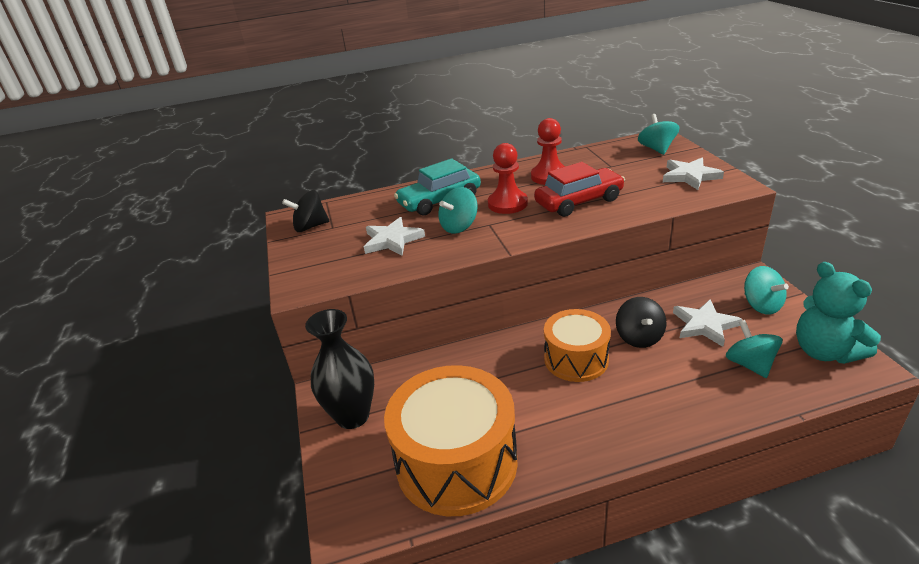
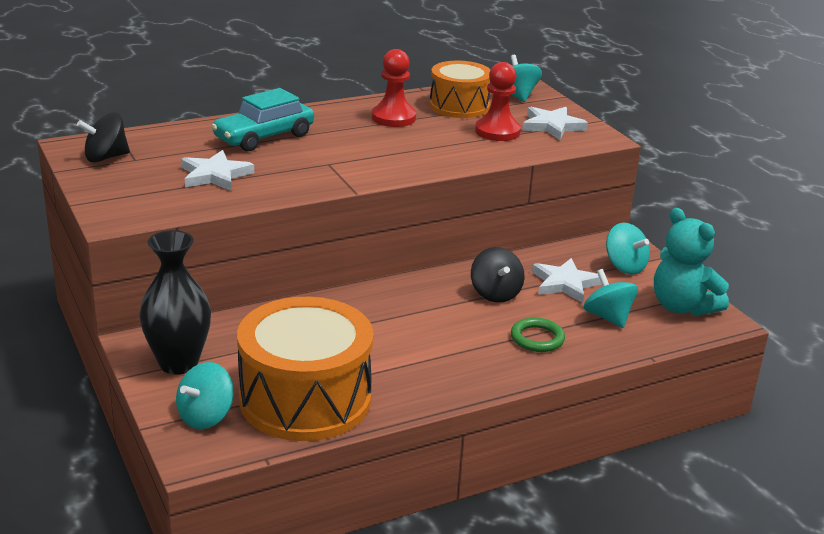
camera: 15 degrees left, 5 degrees down
(459, 226) = (293, 164): turquoise spinning top -> turquoise spinning top (206, 417)
(507, 204) = (347, 144): red pawn -> red pawn (497, 131)
(576, 359) = (427, 312): orange drum -> orange drum (459, 106)
(579, 201) = (430, 145): red car -> none
(680, 390) = (537, 338): none -> green ring

